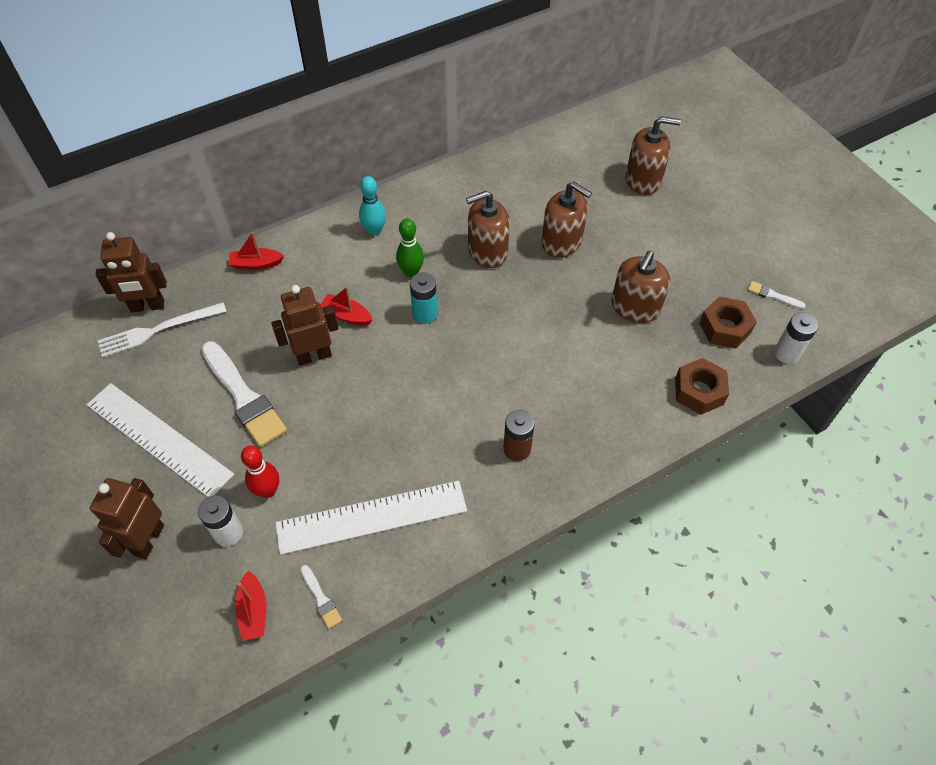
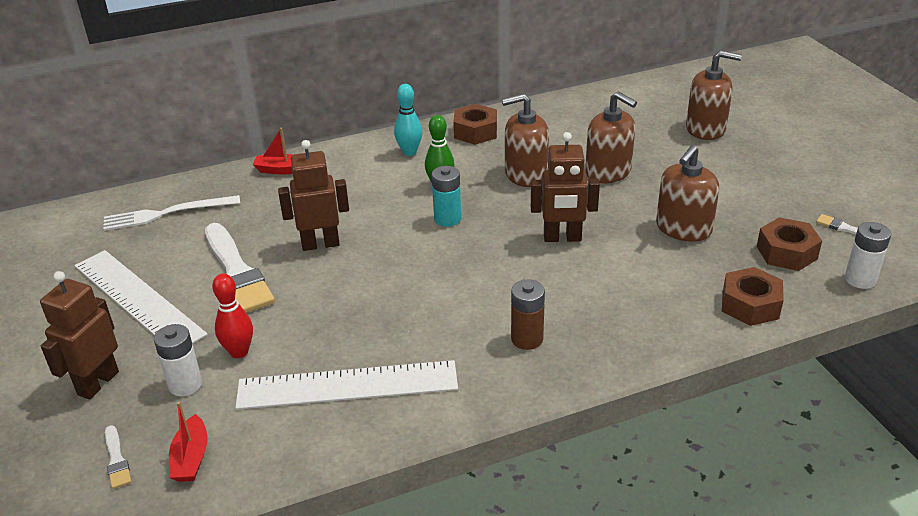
camera: 10 degrees right, 20 degrees down
(147, 306) = (162, 195): brown robot -> brown robot (562, 238)
(321, 599) = (270, 454): white brush -> white brush (116, 460)
(347, 315) = (364, 215): red boat -> none
(432, 199) = (475, 132): none -> brown nut

